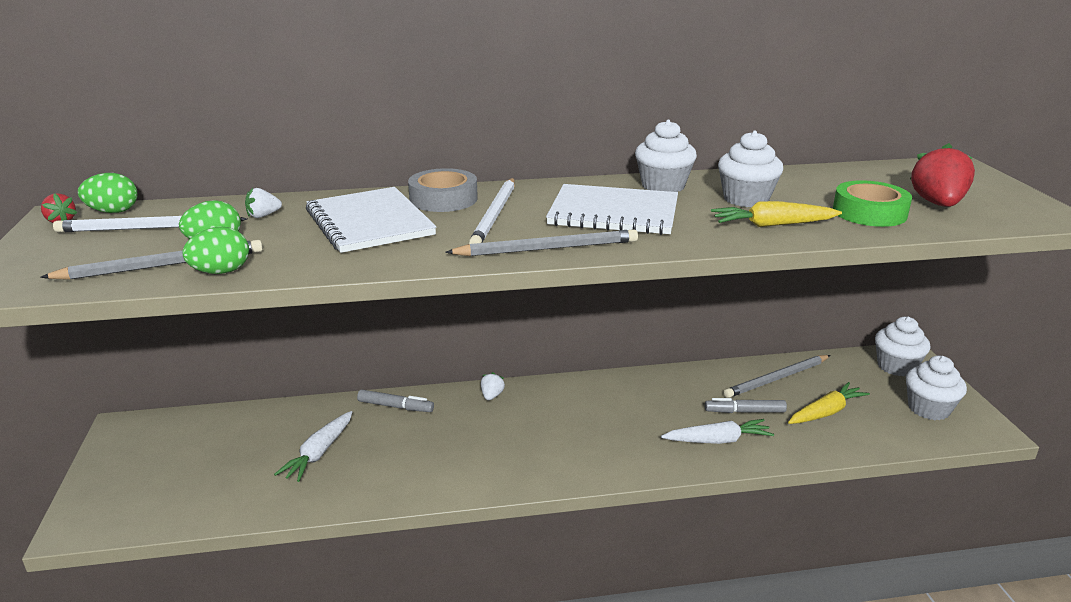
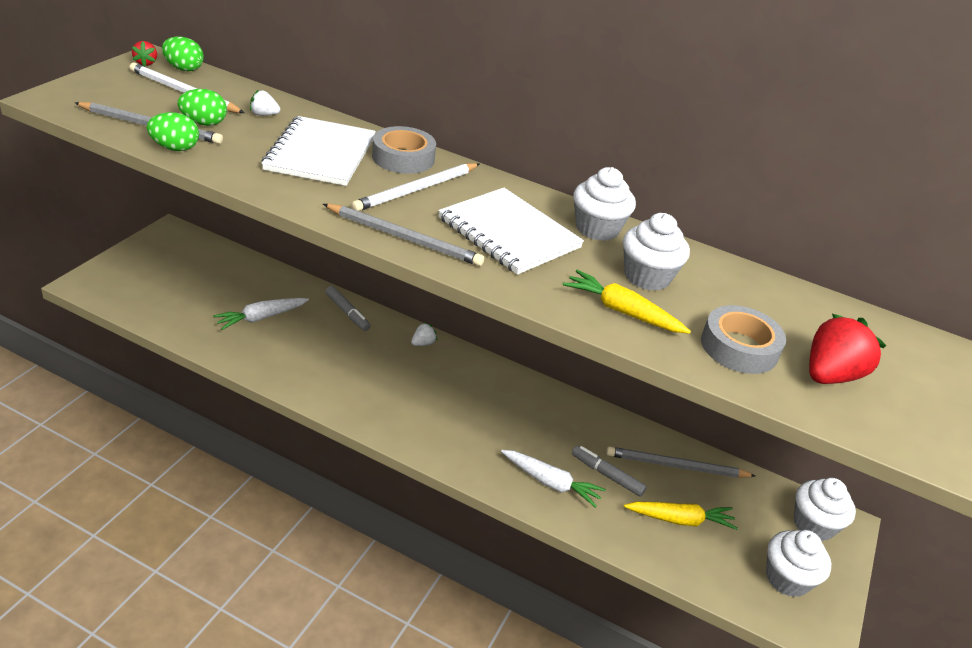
camera: 30 degrees right, 10 degrees up
(869, 212) = (739, 347): green tape -> grey tape

